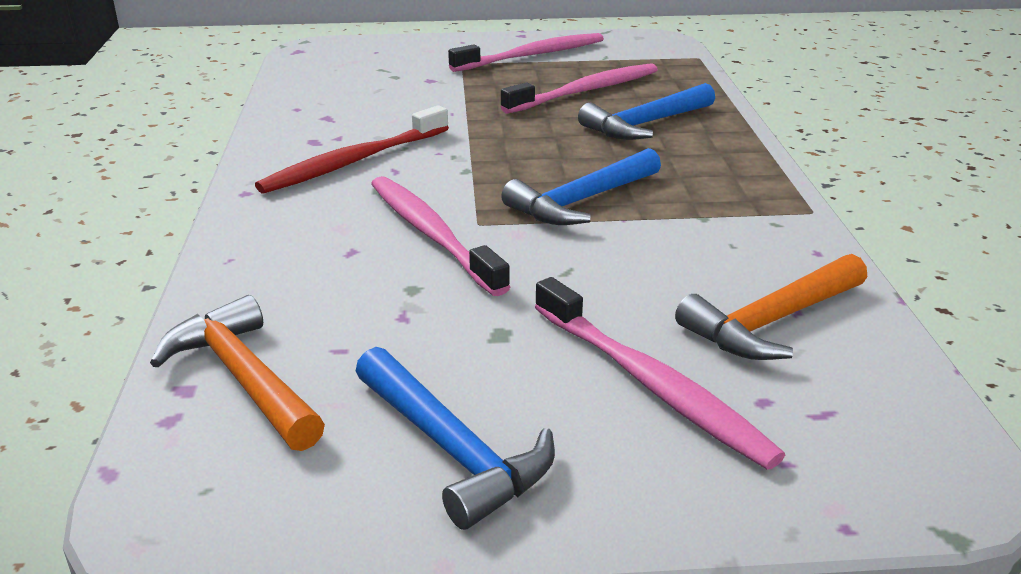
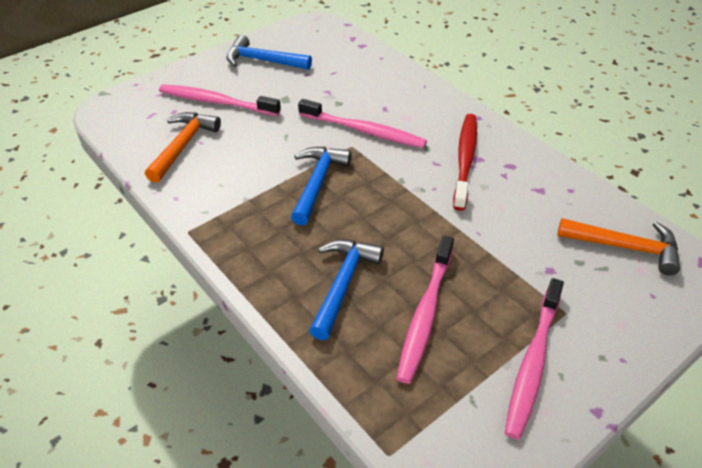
camera: 145 degrees right, 15 degrees up
(244, 378) = (349, 54): orange hammer -> orange hammer (625, 247)

